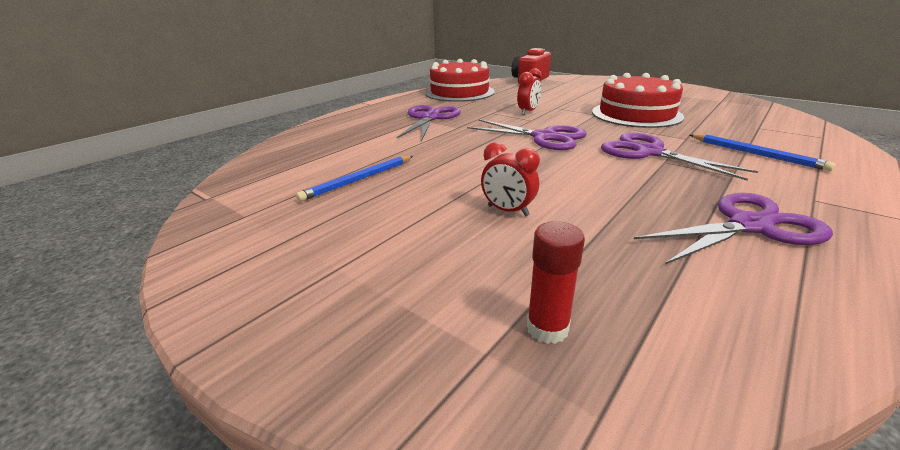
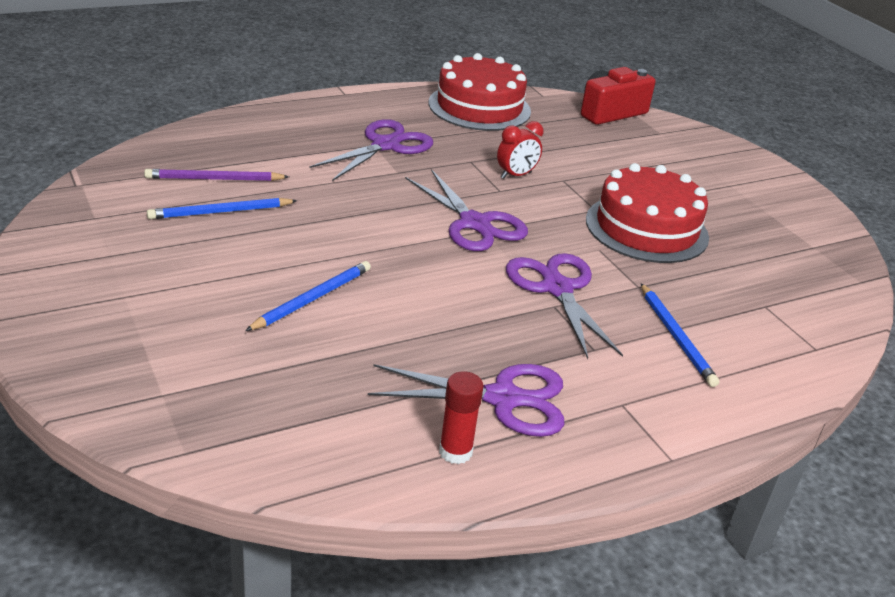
camera: 20 degrees right, 5 degrees up
(330, 163) = (214, 179): none -> purple pencil
(508, 211) = (312, 299): red clock -> blue pencil
(547, 328) = (218, 398): red glue stick -> red glue stick (455, 452)

